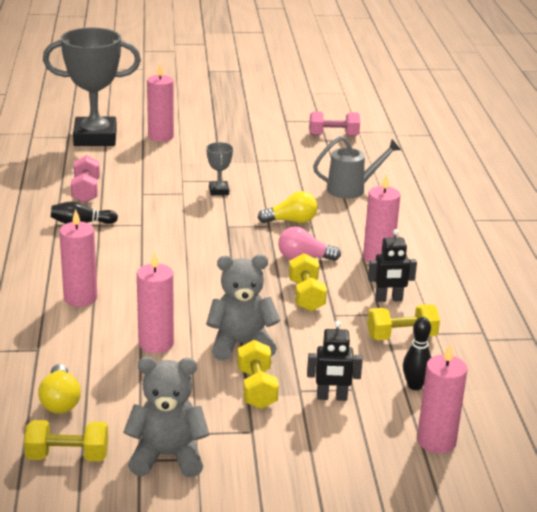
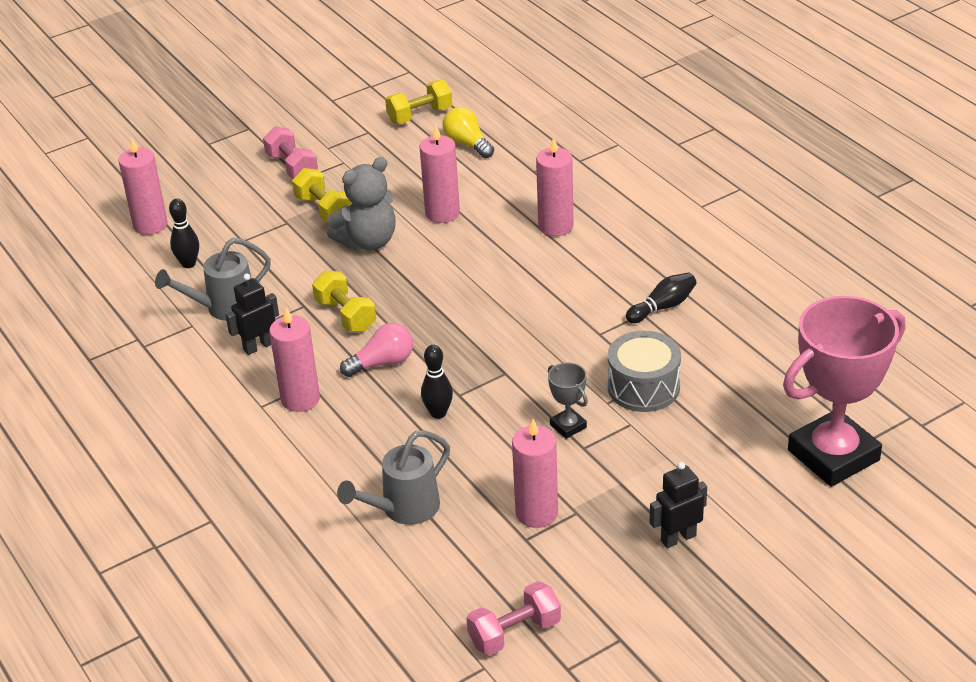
camera: 155 degrees right, 10 degrees up
(86, 191) = (717, 353): pink dumbbell -> pink dumbbell (292, 167)
(95, 137) = (833, 455): grey trophy -> pink trophy
(152, 192) = (643, 387): none -> grey drum
(161, 136) = (753, 501): pink candle -> pink candle (536, 513)
(167, 456) = (350, 141): grey teddy bear -> none
(291, 221) = (438, 413): yellow light bulb -> black bowling pin
(332, 397) = (255, 227): black robot -> black robot (678, 538)
(401, 336) = (224, 308): yellow dumbbell -> grey watering can

